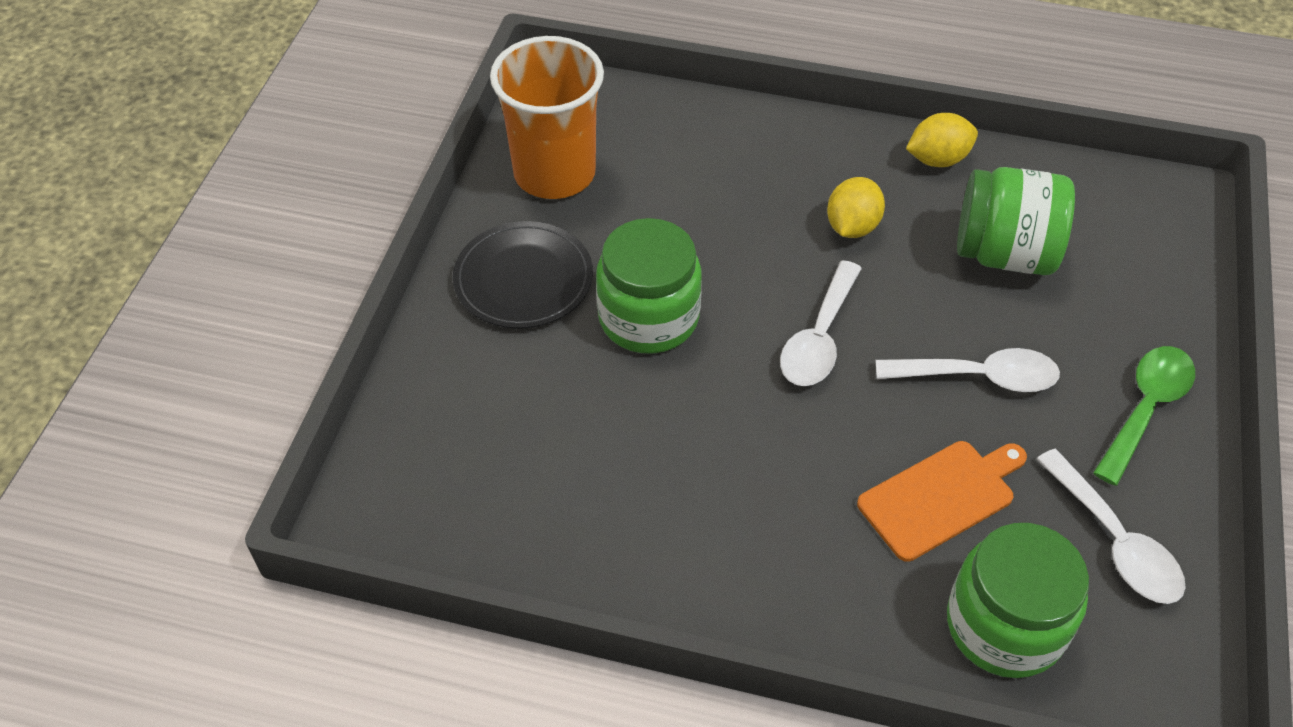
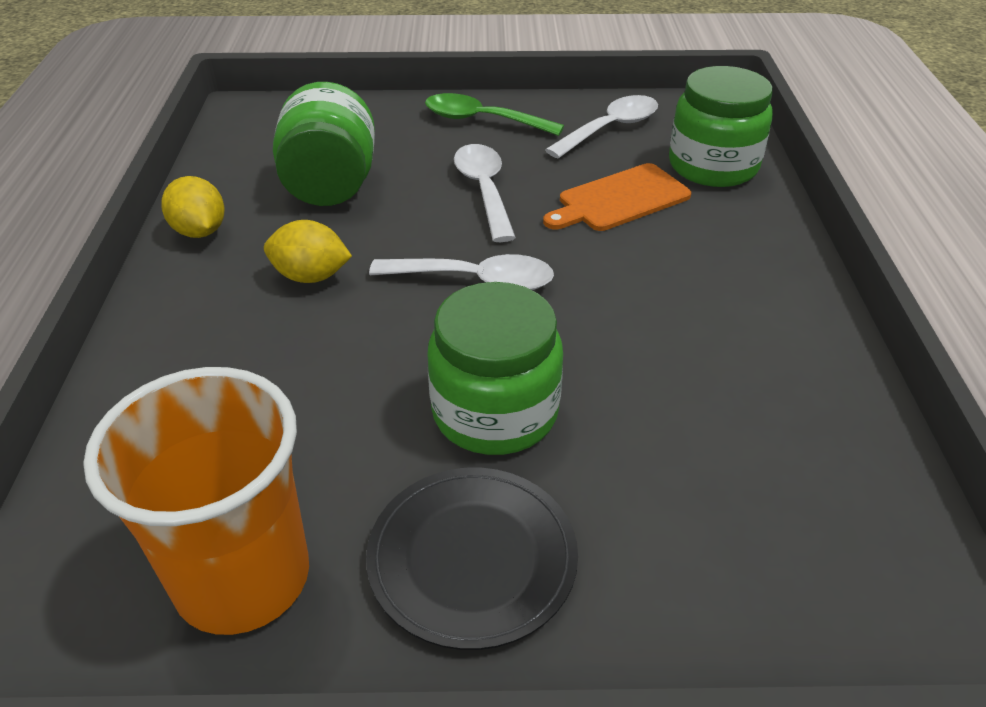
camera: 105 degrees left, 10 degrees down
(941, 497) = (619, 199): orange cutting board -> orange cutting board turned 75 degrees counterclockwise

